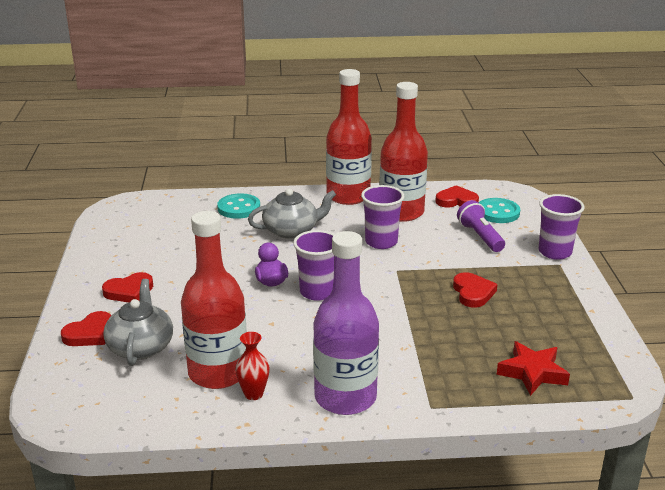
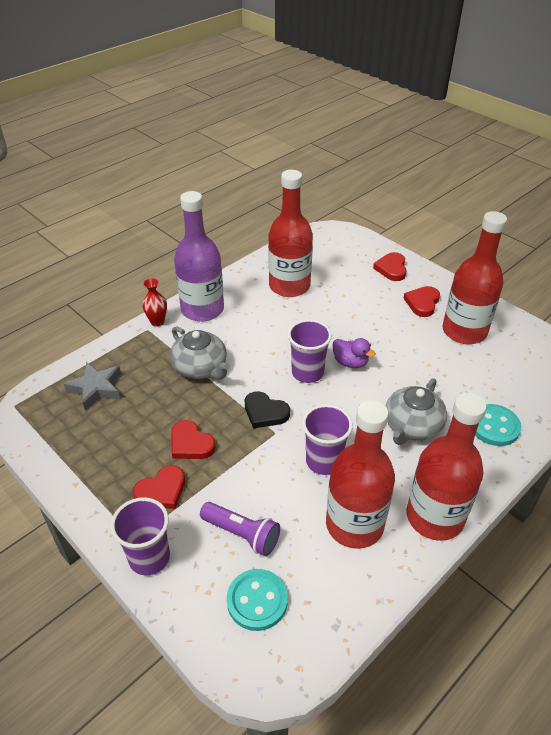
camera: 140 degrees right, 15 degrees up
(141, 347) = (352, 277): grey teapot -> grey teapot (200, 368)
(143, 257) = (464, 331): none -> red bottle
(253, 394) = (254, 286): red vase -> red vase (157, 322)
(389, 284) = (265, 412): none -> black heart
(456, 201) = (321, 594): red heart -> red heart (161, 491)
(532, 373) = (96, 388): red star -> grey star

